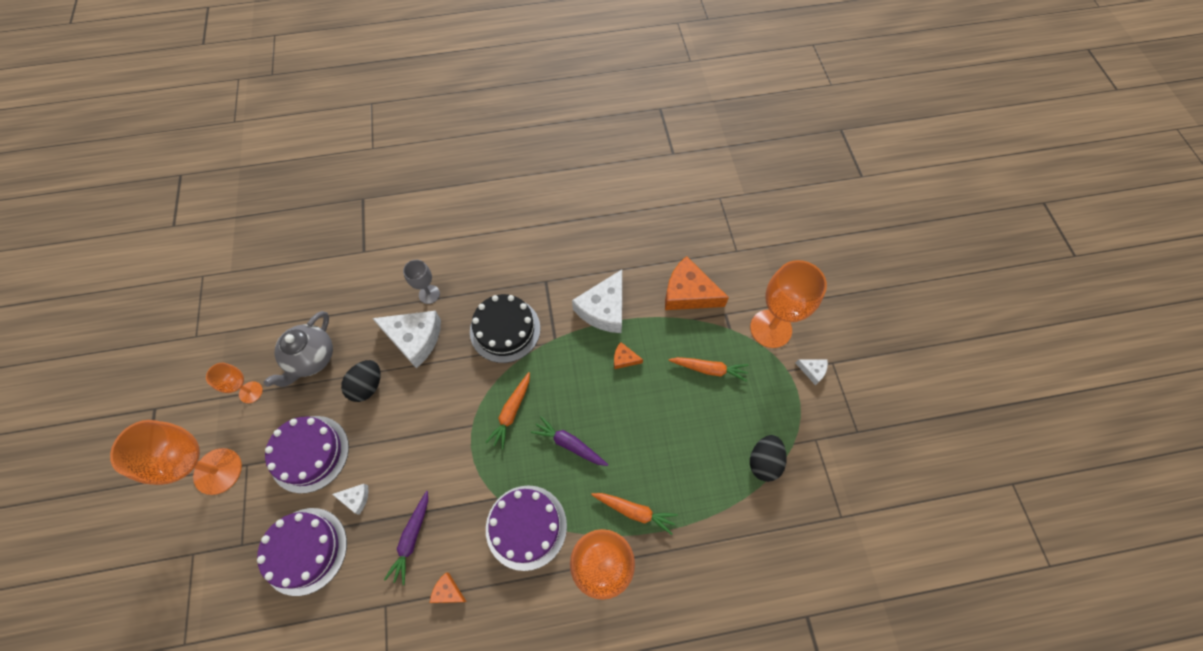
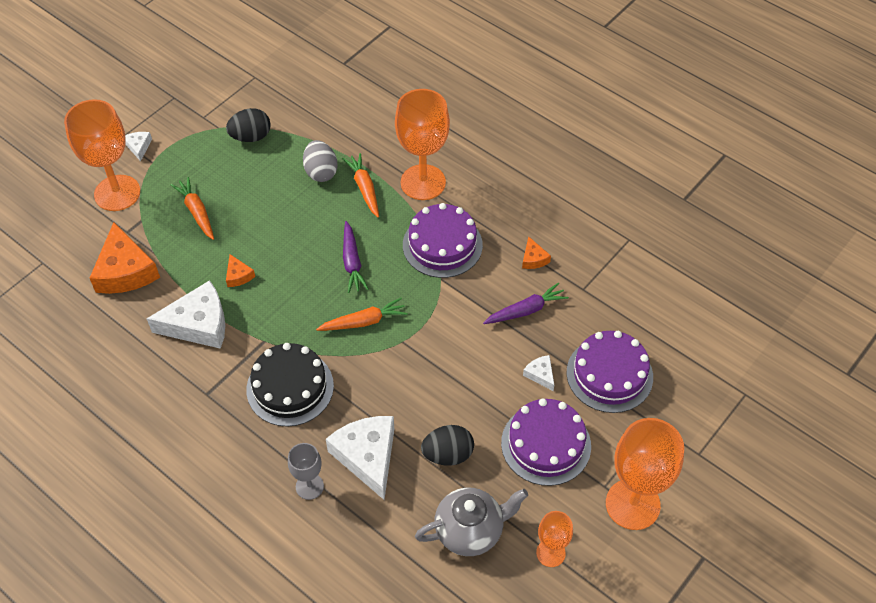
camera: 130 degrees left, 10 degrees down
(680, 489) = (321, 172): none -> grey egg

